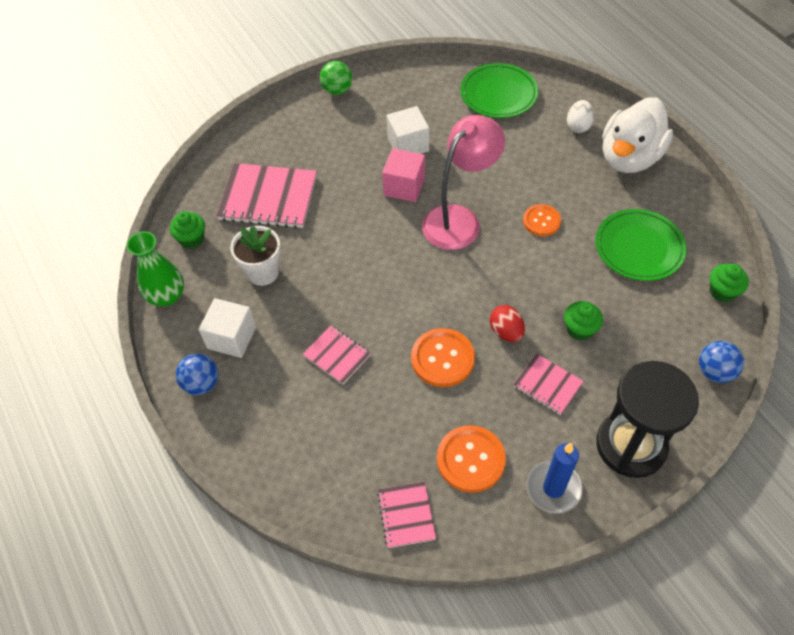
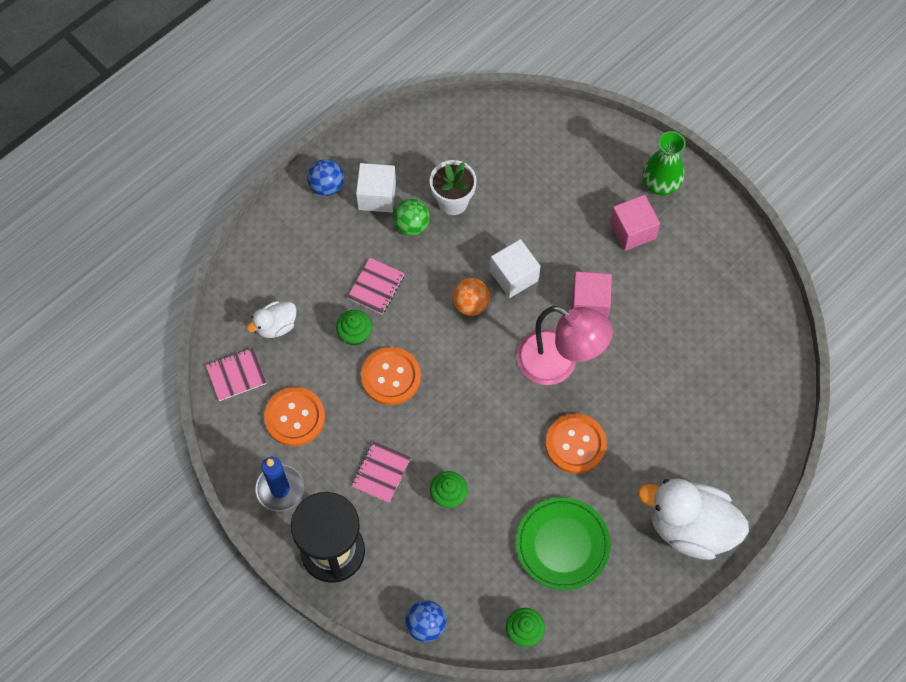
camera: 75 degrees right, 10 degrees up
(167, 296) = (409, 130): green vase -> green vase (660, 184)
(192, 239) = (477, 129): green cupcake -> green cupcake (355, 334)
(268, 198) = (543, 181): pink notebook -> none
(337, 90) = (711, 207): green ball -> green ball (411, 225)
(341, 144) = (632, 230): none -> pink cube
(355, 462) = (276, 326): none -> white duck
(380, 276) = (471, 304): none -> orange ball
(408, 145) = (649, 295): white cube -> white cube (514, 276)
(498, 94) = (752, 375): green plate -> none
(506, 332) = (431, 428): red egg -> none
(541, 221) = (575, 444): orange button -> orange button, size x1.52
(578, 126) = (724, 467): white egg -> none

